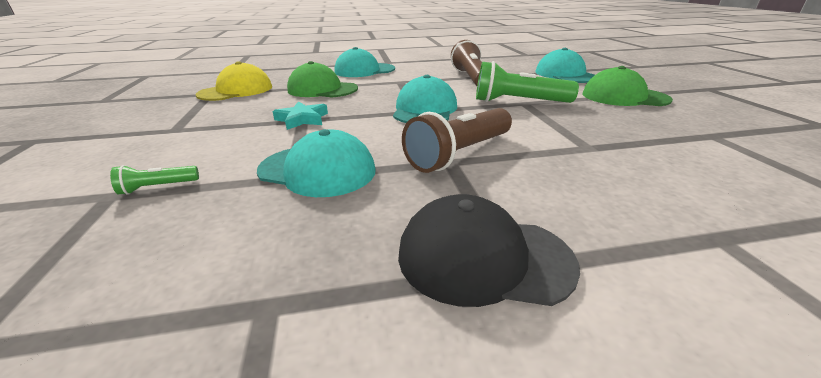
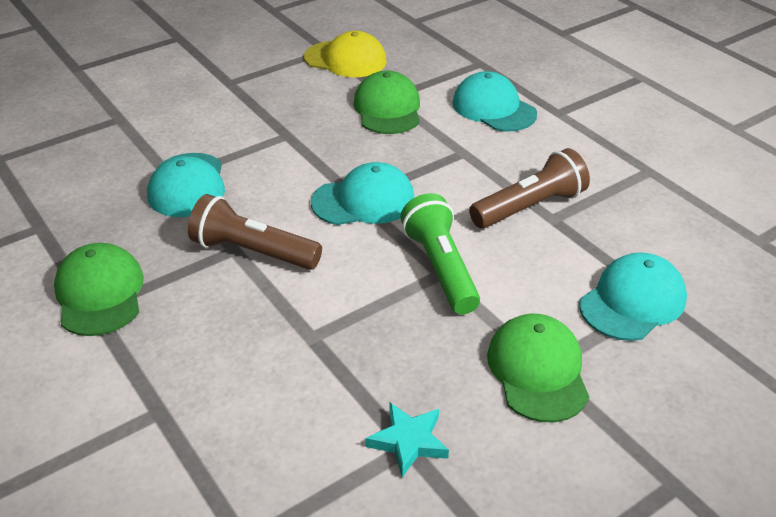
camera: 65 degrees right, 10 degrees up
(158, 187) = (135, 130): green flashlight -> none
(302, 119) = (288, 134): turquoise star -> turquoise star (408, 441)
(483, 257) = (100, 293): black cap -> green cap

